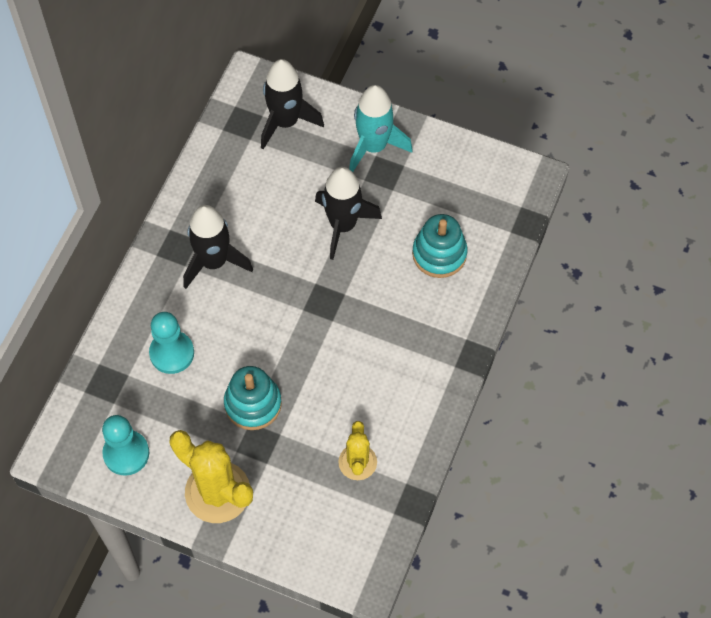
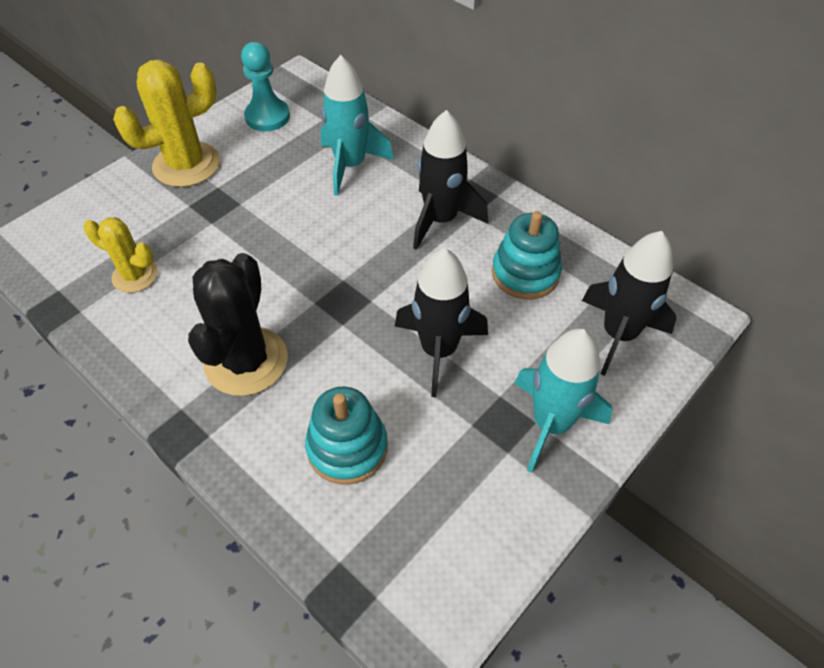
camera: 110 degrees right, 10 degrees down
(172, 353) = (350, 166): turquoise pawn -> turquoise rocket
(253, 404) = (258, 210): turquoise stacking toy -> turquoise stacking toy (525, 273)
(401, 343) = (246, 361): none -> black cactus

